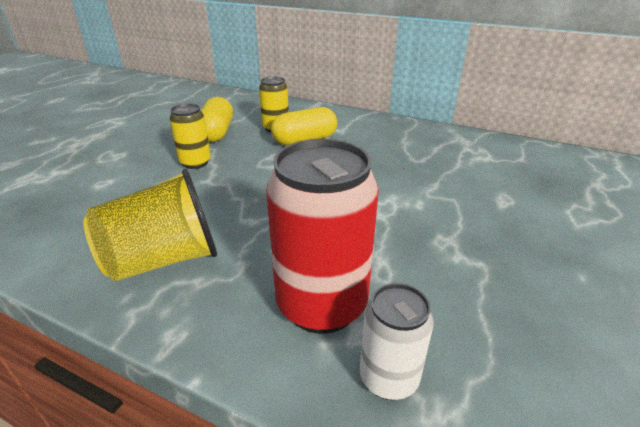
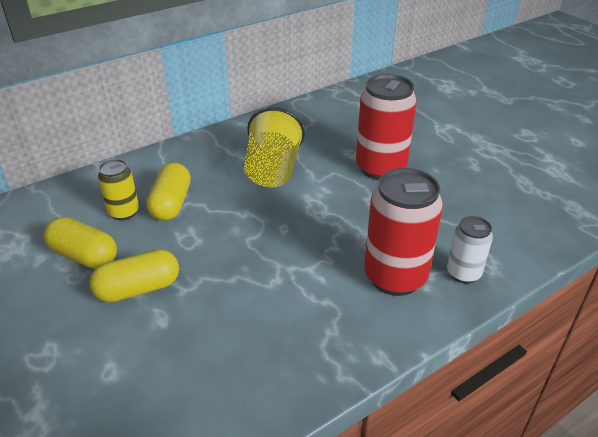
camera: 60 degrees left, 5 degrees up
(164, 260) = (290, 346): yellow cup -> yellow cup (273, 170)
(195, 162) = (138, 289): yellow can -> yellow capsule
(510, 228) = (380, 168): none -> red can

